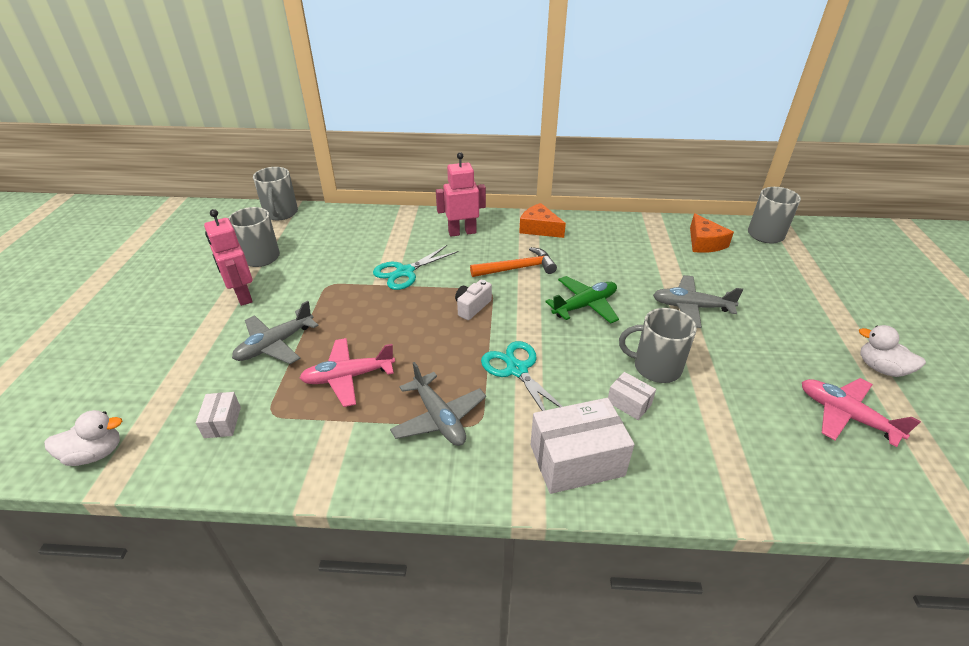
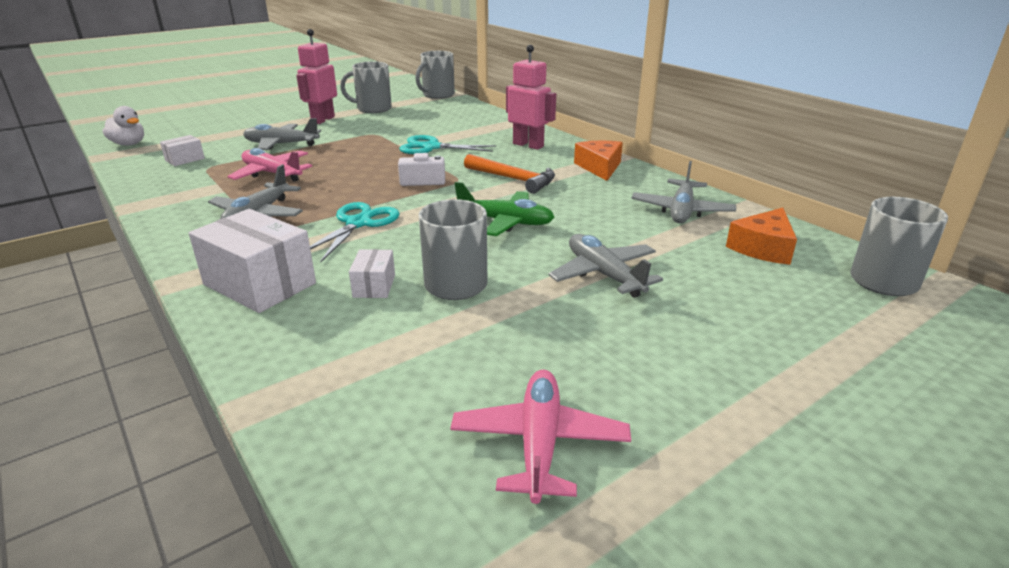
camera: 50 degrees right, 10 degrees down
(635, 239) = (681, 211): none -> grey plane
(880, 368) = (713, 458): white duck -> none

